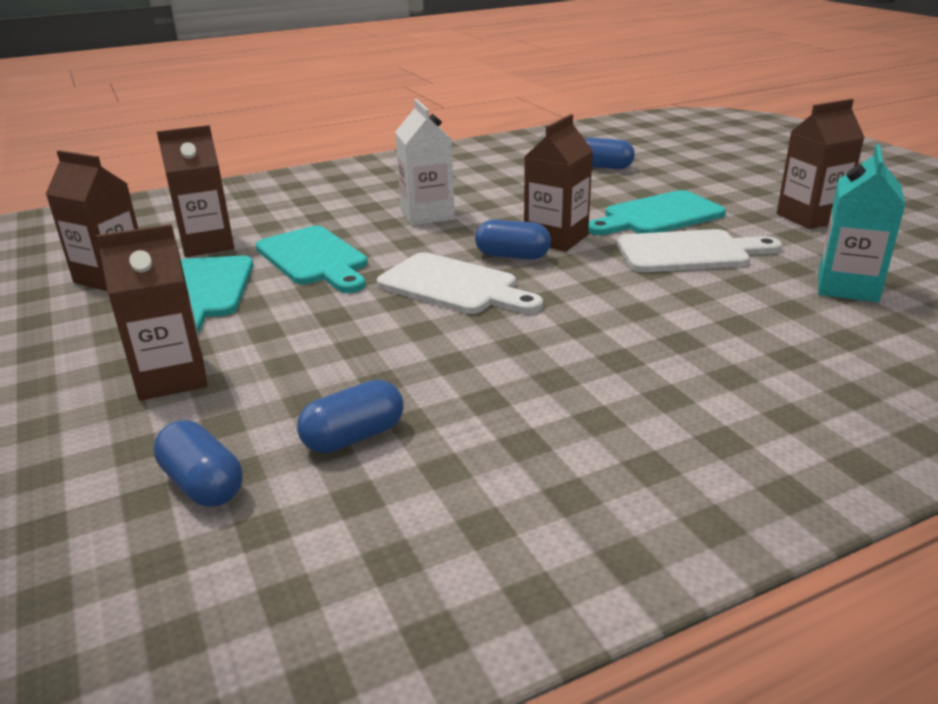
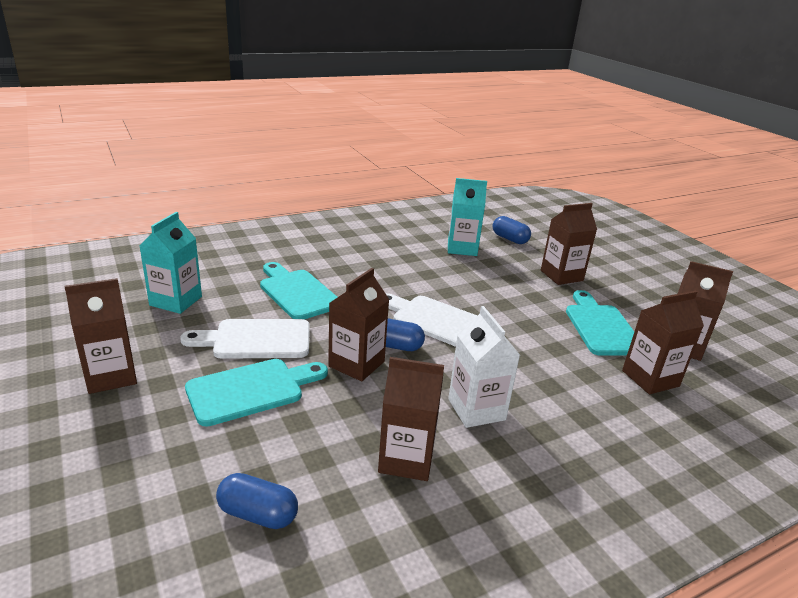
camera: 175 degrees right, 0 degrees up
(314, 259) = (547, 354): turquoise cutting board -> turquoise cutting board (297, 292)
(354, 437) = (462, 248): blue capsule -> turquoise carton
(498, 189) = (406, 459): none -> brown carton

